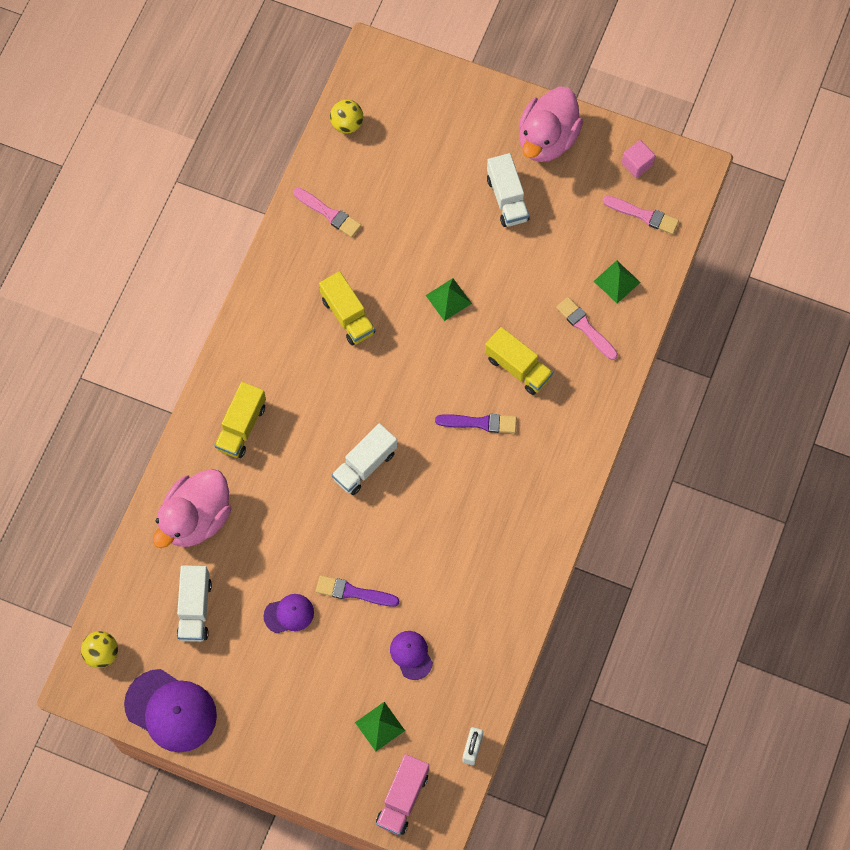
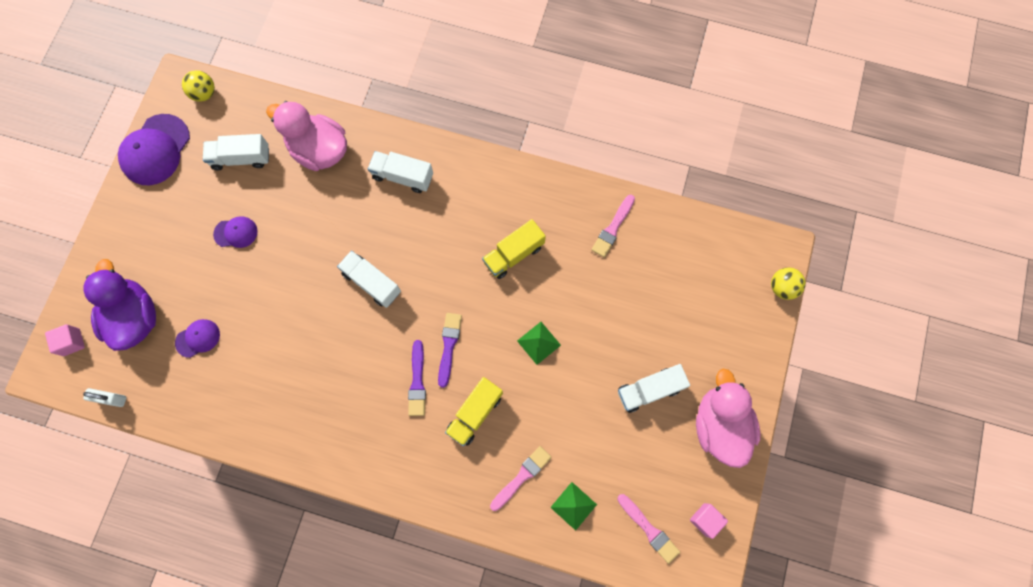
camera: 85 degrees right, 5 degrees up
(241, 427) = (403, 176): yellow truck -> white truck
(289, 614) = (236, 233): purple cap -> purple cap turned 75 degrees counterclockwise
(347, 124) = (705, 235): yellow ball -> yellow ball (782, 287)
(353, 592) = (255, 284): purple brush -> purple brush (449, 346)
(380, 726) = (135, 317): green pyramid -> purple duck
(402, 798) = (72, 342): pink truck -> pink cube
(547, 139) = (719, 425): pink duck -> pink duck turned 60 degrees clockwise
(643, 215) = (649, 529): pink brush -> pink brush turned 60 degrees counterclockwise

